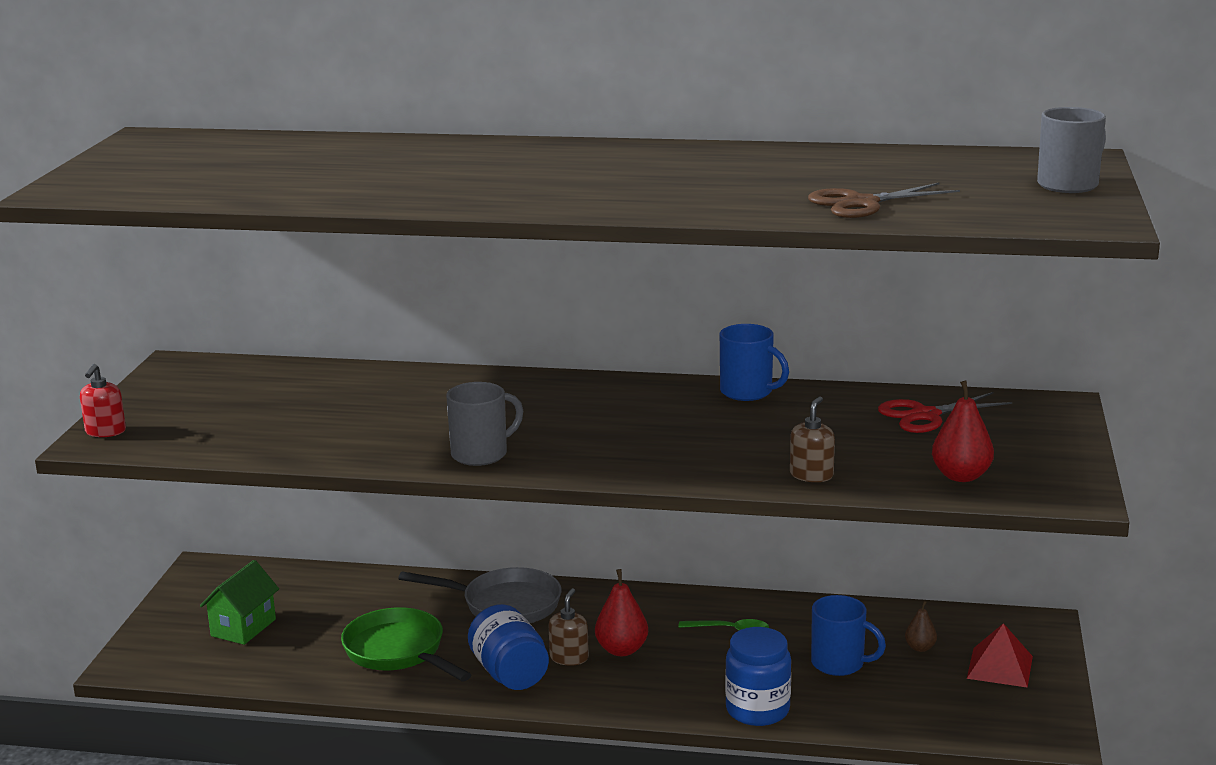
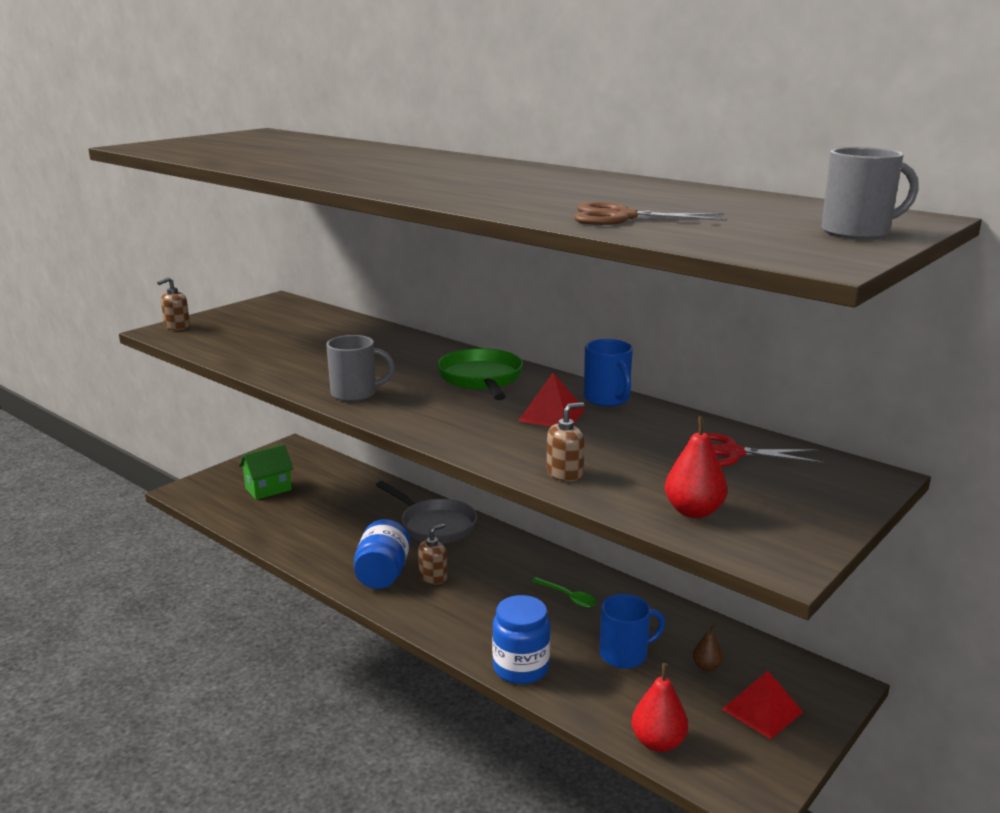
camera: 30 degrees right, 0 degrees up
(105, 431) = (177, 327): red soap dispenser -> brown soap dispenser
(399, 652) = (334, 535): green pan -> green pan (481, 379)
(622, 650) = (475, 584): red pear -> red pear (658, 742)
(718, 422) = (552, 415): none -> red pyramid
(839, 663) = (625, 655): blue mug -> blue mug turned 75 degrees counterclockwise

